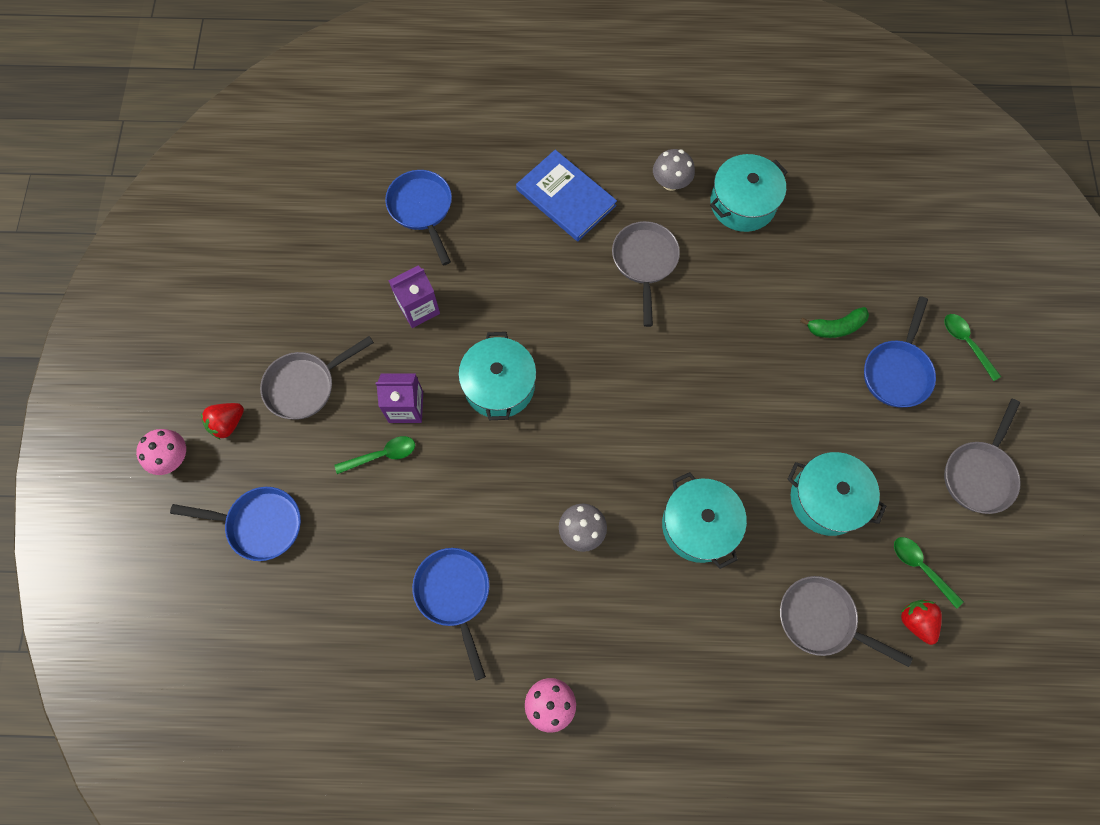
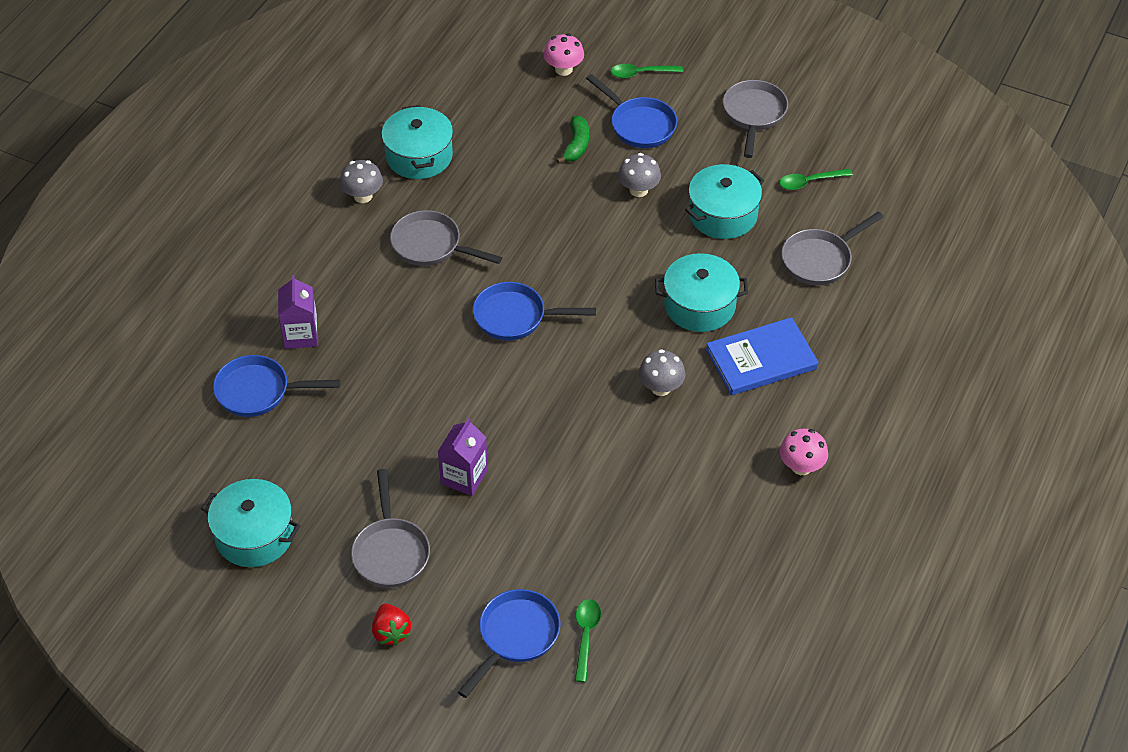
camera: 65 degrees left, 20 degrees down
(172, 458) = (400, 693): pink mushroom -> pink mushroom (563, 69)
(382, 455) = (502, 512): green spoon -> green spoon (586, 636)
(418, 308) = (366, 431): purple carton -> purple carton (301, 335)
(454, 595) = (669, 502): blue pan -> blue pan (515, 317)
(499, 385) = (486, 397): turquoise pot -> turquoise pot (254, 535)
(566, 198) = (325, 276): blue book -> blue book (761, 359)
(812, 407) = (638, 190): none -> grey mushroom
(916, 621) = (850, 203): red strawberry -> none
(979, 474) = (753, 115): grey pan -> grey pan turned 135 degrees counterclockwise

